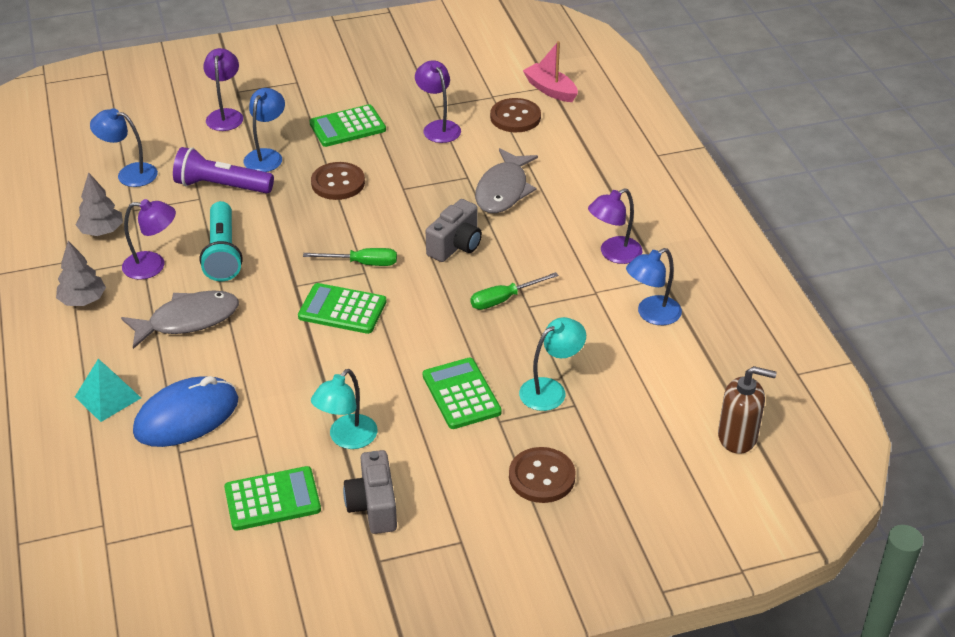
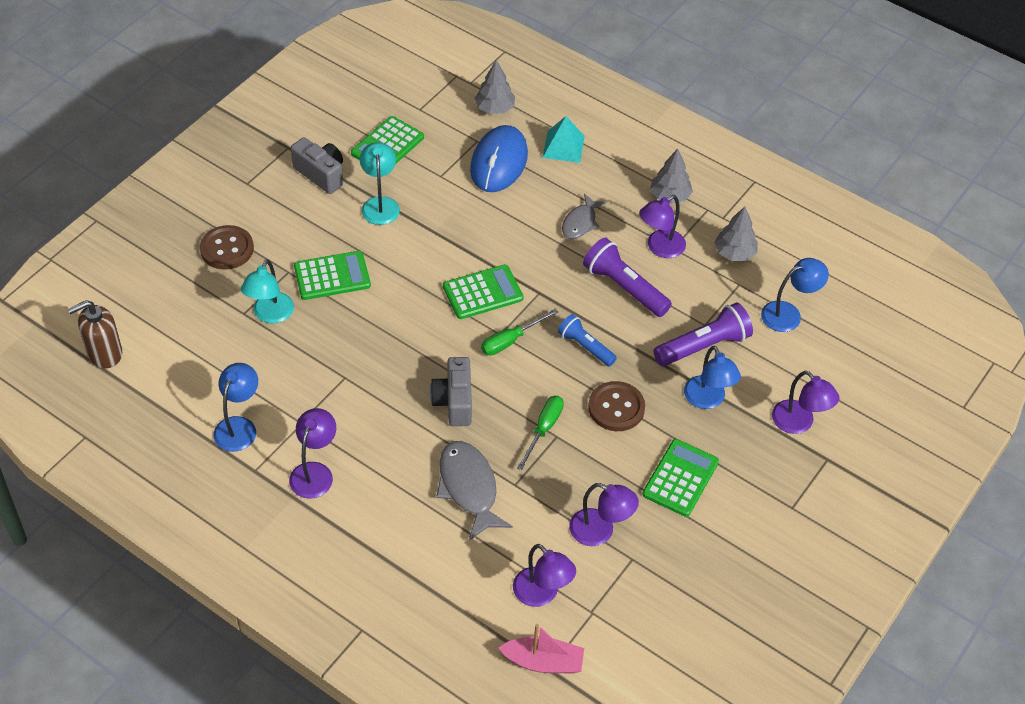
camera: 140 degrees right, 10 degrees up
(117, 478) = (494, 108): none -> grey tree
(188, 320) = (580, 222): grey fish -> grey fish, size x0.62
(222, 253) = (624, 287): turquoise flashlight -> purple flashlight
(309, 230) = (585, 346): none -> blue flashlight
(461, 394) = (332, 276): green calculator -> green calculator turned 45 degrees counterclockwise
(504, 299) = (369, 372): green screwdriver -> green screwdriver (543, 429)
(515, 117) = (542, 594): brown button -> purple lamp

